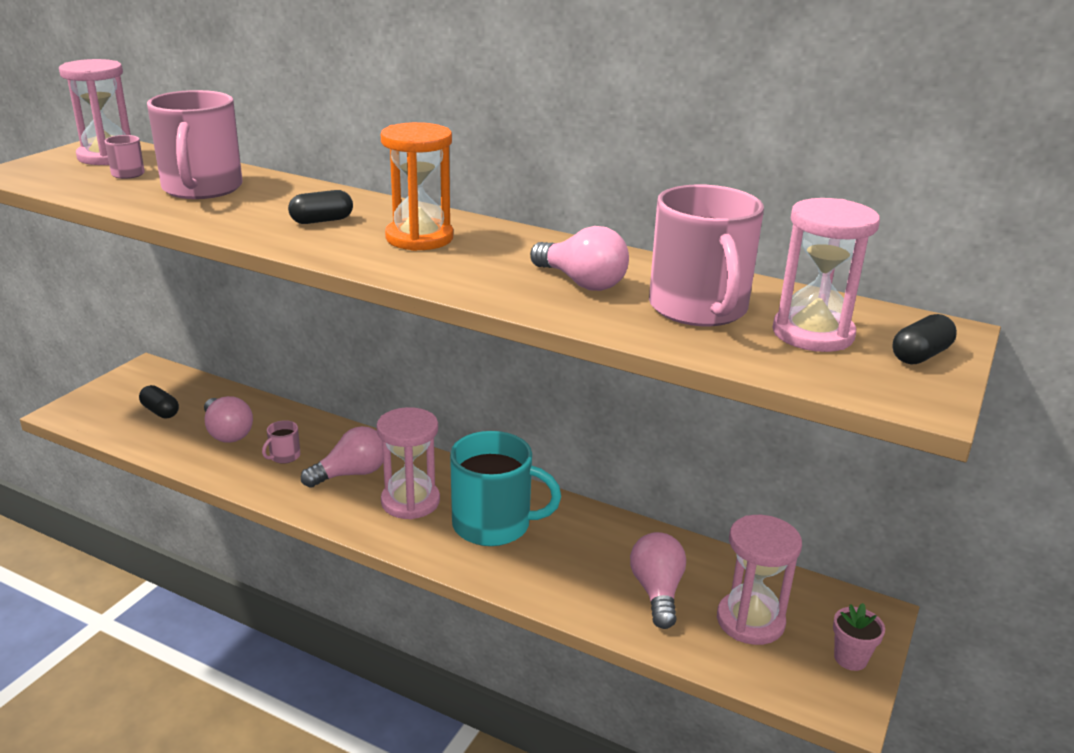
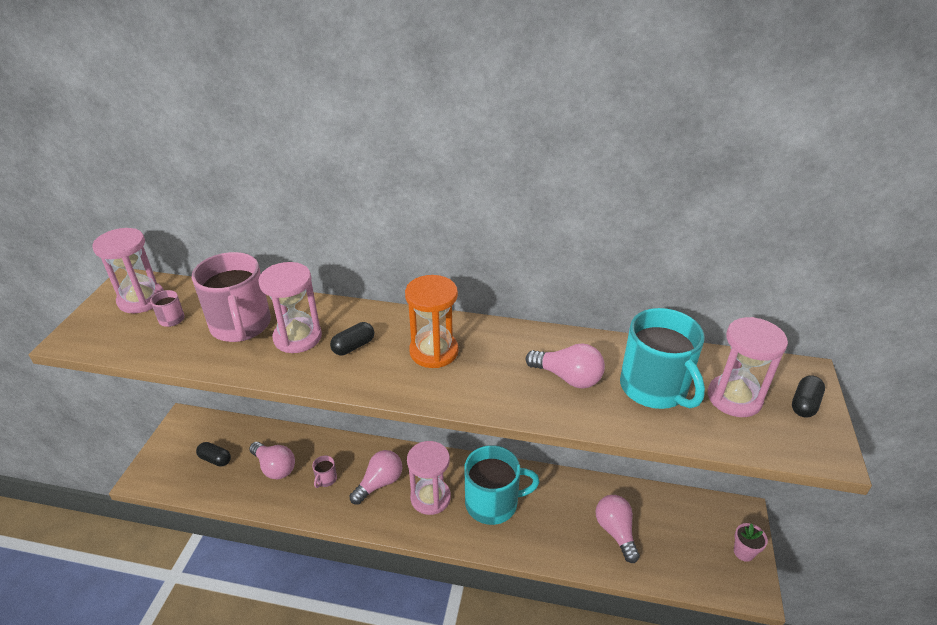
camera: 15 degrees left, 10 degrees up
(698, 308) = (654, 388): pink mug -> turquoise mug
(750, 621) = (678, 539): pink hourglass -> pink hourglass (297, 337)

